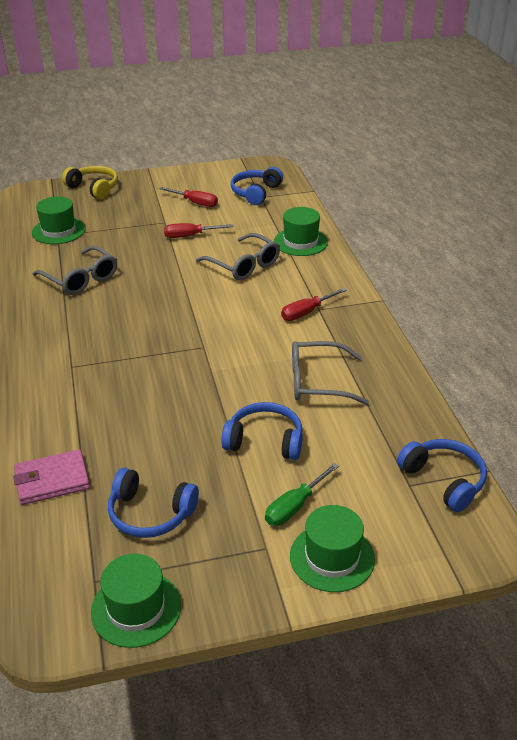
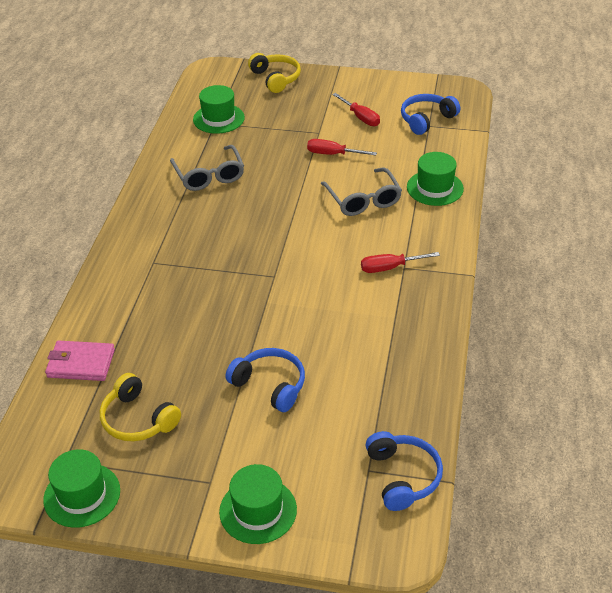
camera: 25 degrees right, 5 degrees up
(150, 513) = (138, 419): blue headphones -> yellow headphones
(295, 506) = (256, 454): green screwdriver -> none
(317, 382) = (353, 343): grey glasses -> none

